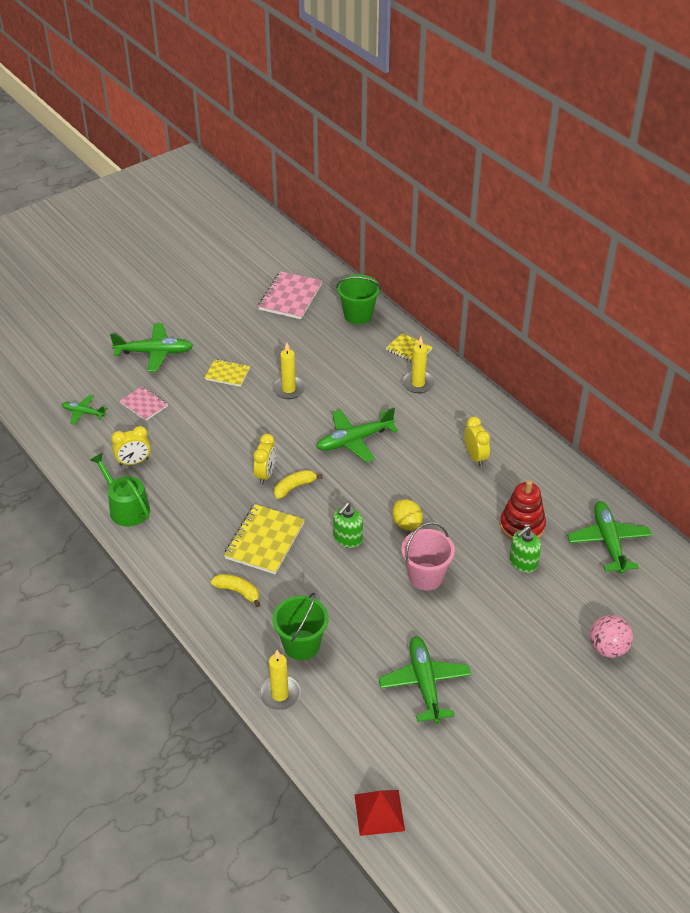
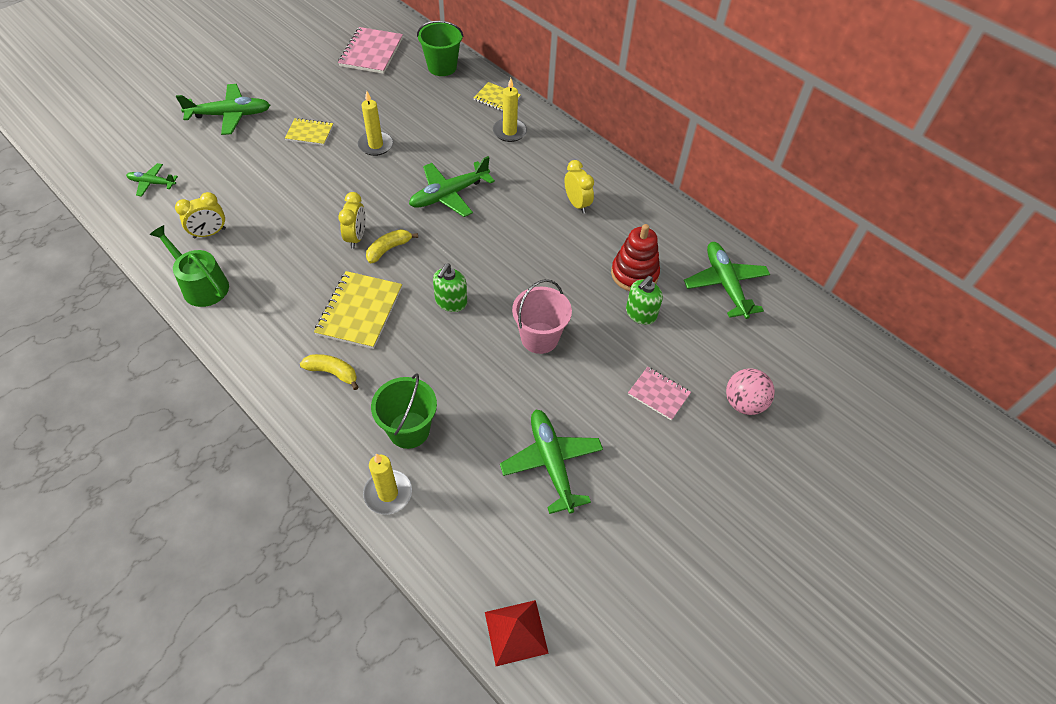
camera: 10 degrees left, 10 degrees up
(144, 404) = (220, 170): pink notebook -> pink notebook (658, 394)
(407, 524) = (513, 281): yellow lemon -> none

